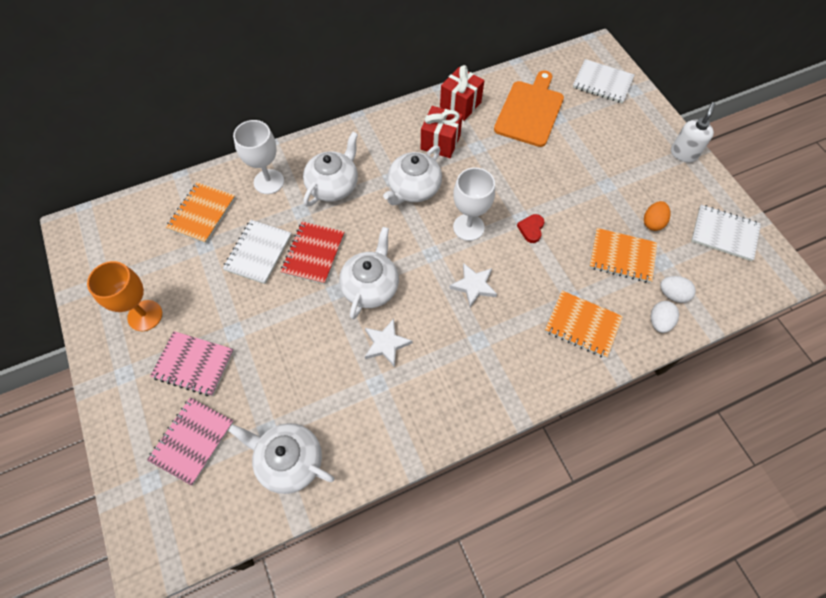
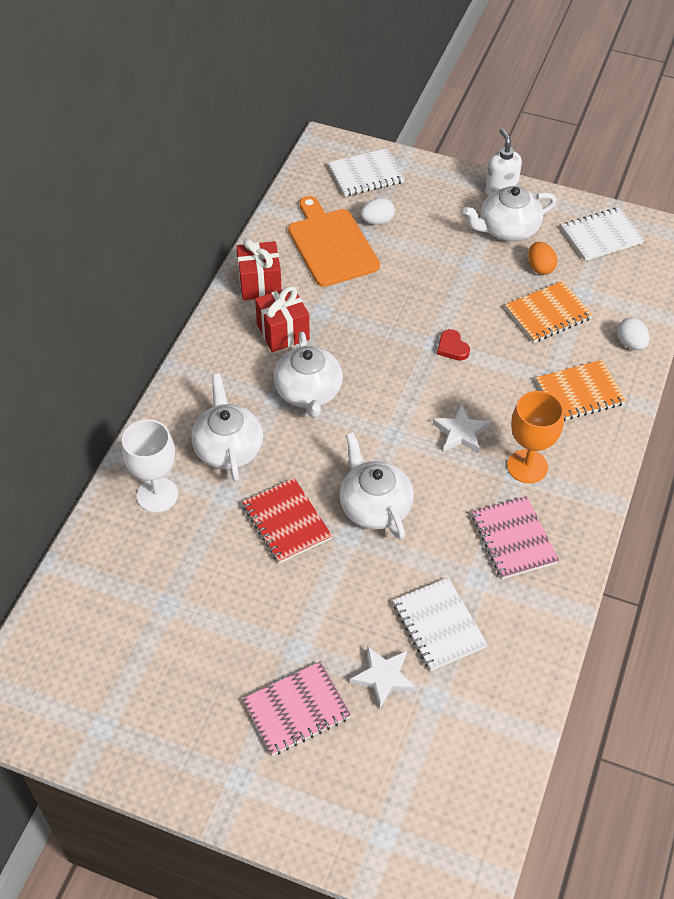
camera: 45 degrees left, 10 degrees down
(145, 315) = (191, 714): orange goblet -> orange goblet (527, 466)
(192, 441) = (379, 769): pink notebook -> pink notebook (513, 539)
(202, 213) = (125, 579): orange notebook -> none
(258, 252) = (231, 565): white notebook -> white notebook (438, 625)
(289, 461) = (481, 702): white teapot -> white teapot (507, 229)
(386, 344) = (446, 540): white star -> white star (383, 677)
(468, 227) = (398, 387): white goblet -> none
(672, 294) = (617, 314): white egg -> white egg (377, 221)

